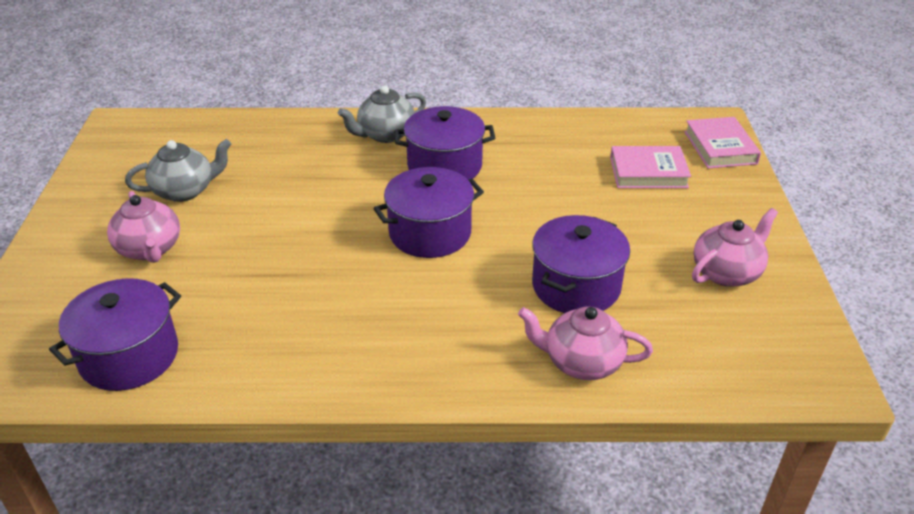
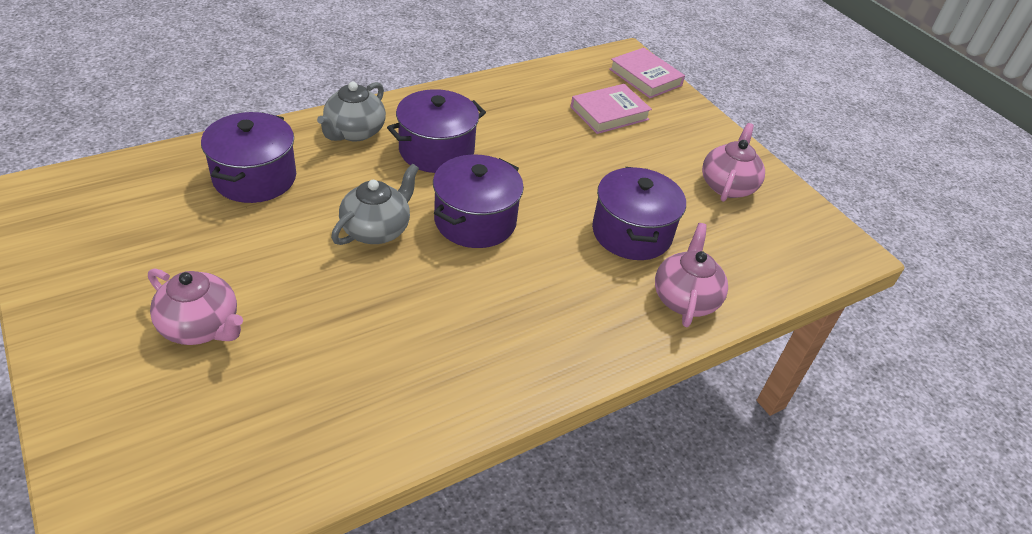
camera: 35 degrees left, 5 degrees up
(129, 356) = (279, 450): purple pot -> purple pot (255, 178)
(185, 190) = (186, 249): grey teapot -> grey teapot (377, 229)
(581, 362) = (685, 298): pink teapot -> pink teapot turned 120 degrees clockwise

